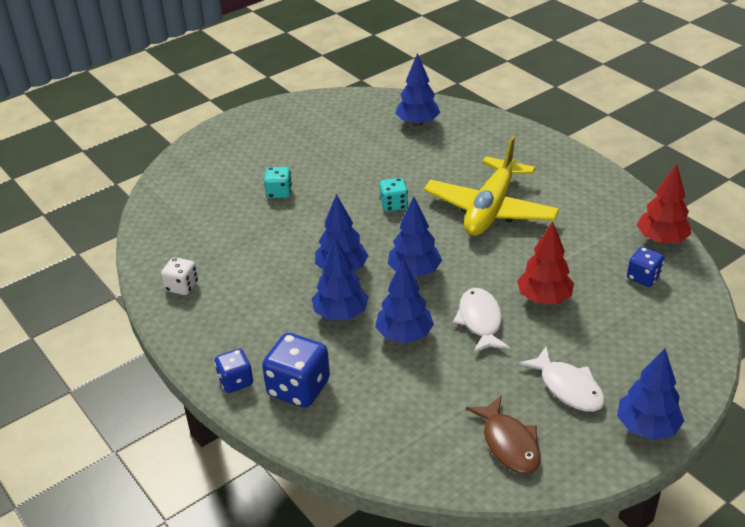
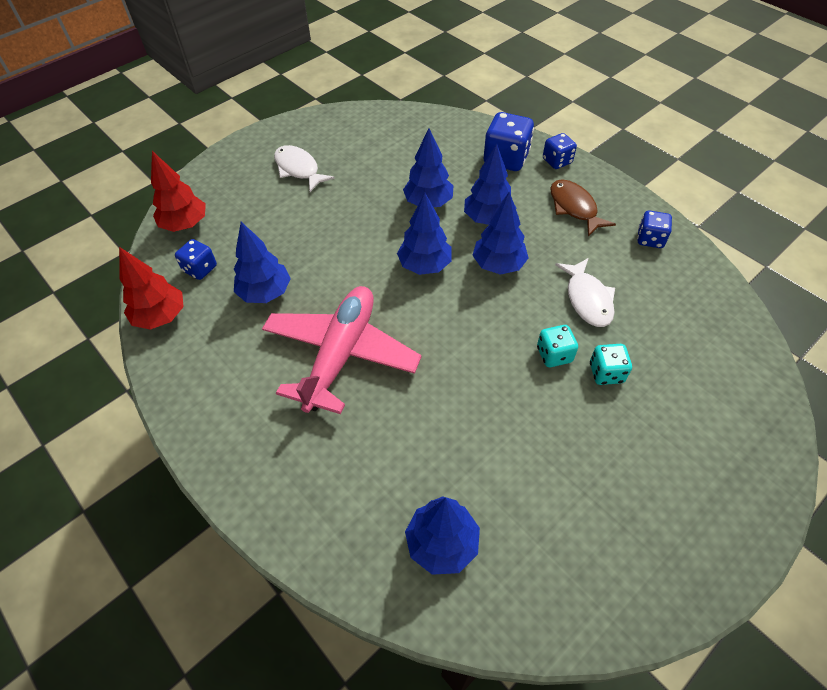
camera: 175 degrees right, 15 degrees up
(182, 286) = (650, 239): white dice -> blue dice
(394, 205) = (457, 357): turquoise dice -> turquoise dice (554, 355)
(480, 321) = (362, 218): white fish -> white fish (587, 299)
(490, 209) = (341, 354): yellow plane -> pink plane
(509, 443) = (348, 133): brown fish -> brown fish (574, 208)
(544, 298) = (301, 242): red tree -> red tree (185, 224)
(646, 427) = (250, 147): blue tree -> blue tree (265, 293)

